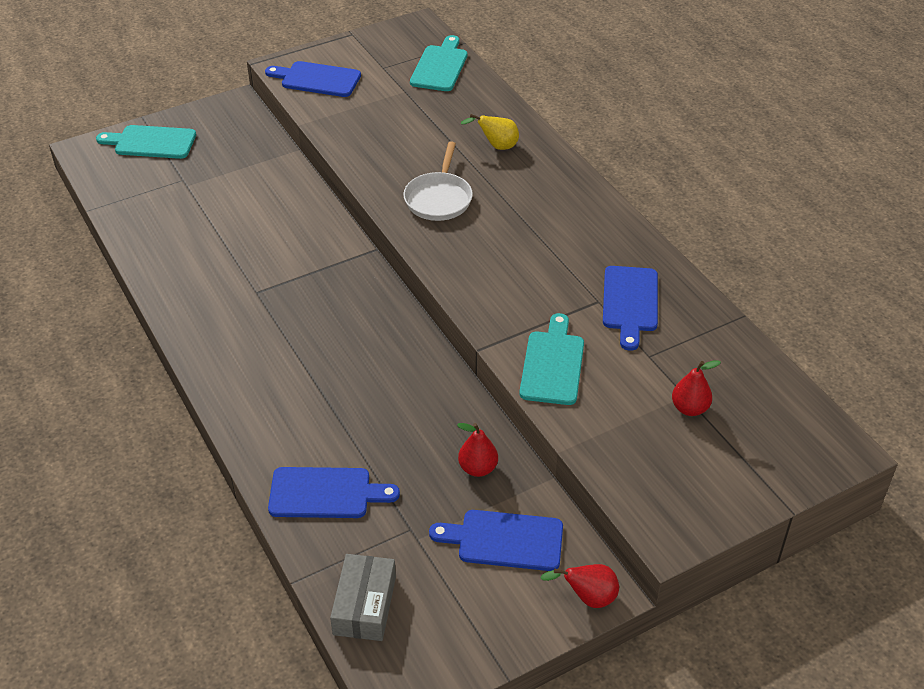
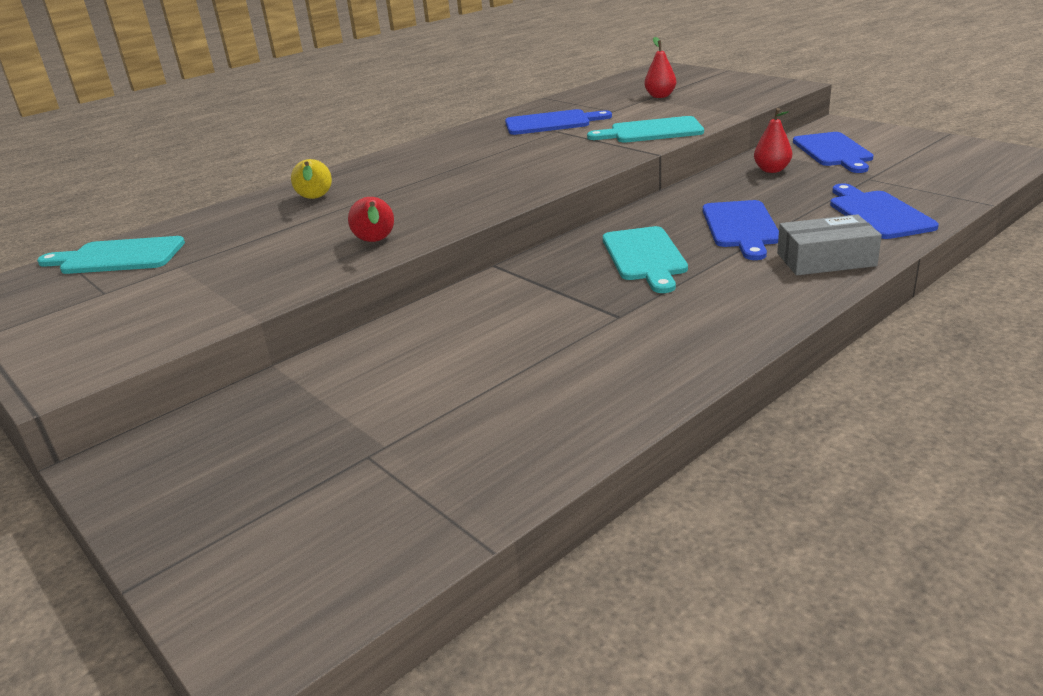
camera: 100 degrees left, 15 degrees down
(151, 142) = (237, 538): turquoise cutting board -> turquoise cutting board (645, 257)
(317, 79) = (120, 335): blue cutting board -> blue cutting board (741, 227)
(364, 605) = (967, 177): grey box -> grey box (826, 260)
(439, 198) = (425, 207): white pan -> none
(588, 598) = (849, 126): red pear -> red pear (375, 242)

